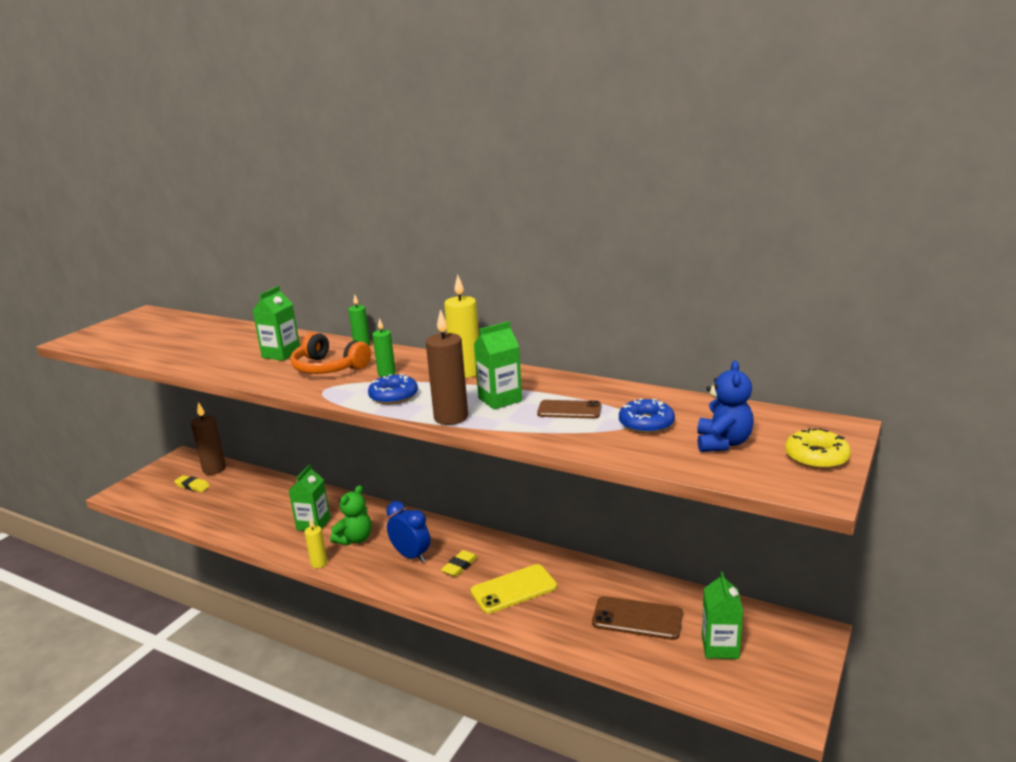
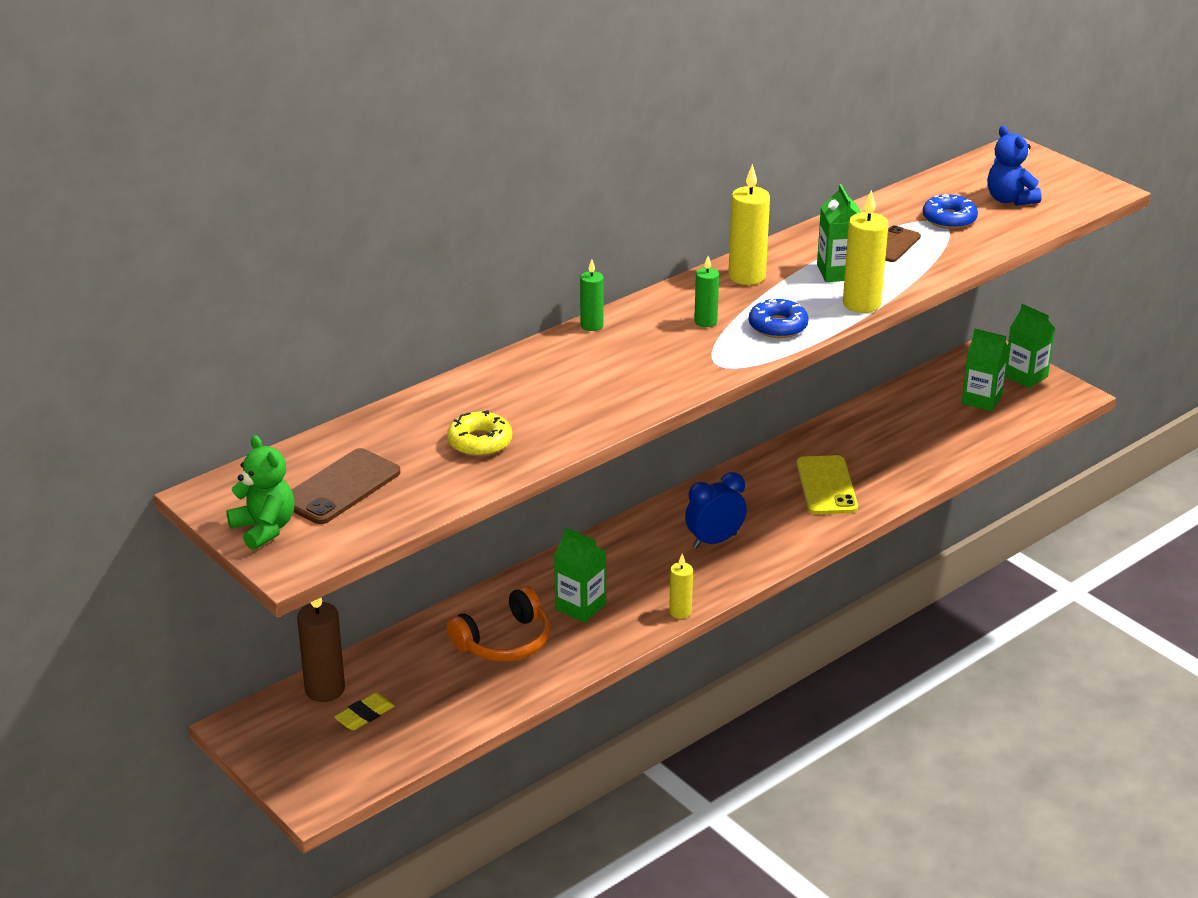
camera: 70 degrees left, 10 degrees up
(281, 354) = (564, 383): green carton -> green carton (1025, 376)
(328, 368) = (650, 355): orange headphones -> orange headphones (504, 641)
(355, 539) = (645, 577): green teddy bear -> green teddy bear (264, 529)
(451, 417) = (861, 304): brown candle -> yellow candle
(459, 566) = (760, 511): yellow eraser -> none
(637, 618) = (918, 428): brown phone -> brown phone (341, 487)
(723, 443) = (1009, 199): blue teddy bear -> blue teddy bear turned 150 degrees counterclockwise
(816, 457) = (1057, 174): yellow donut -> yellow donut (480, 442)

